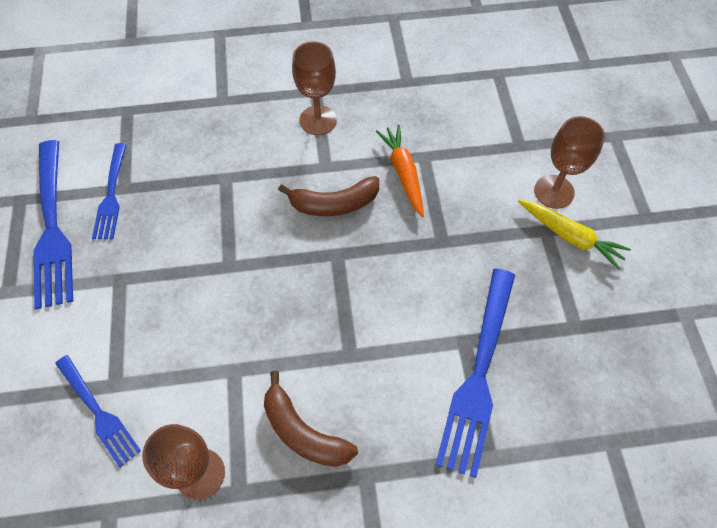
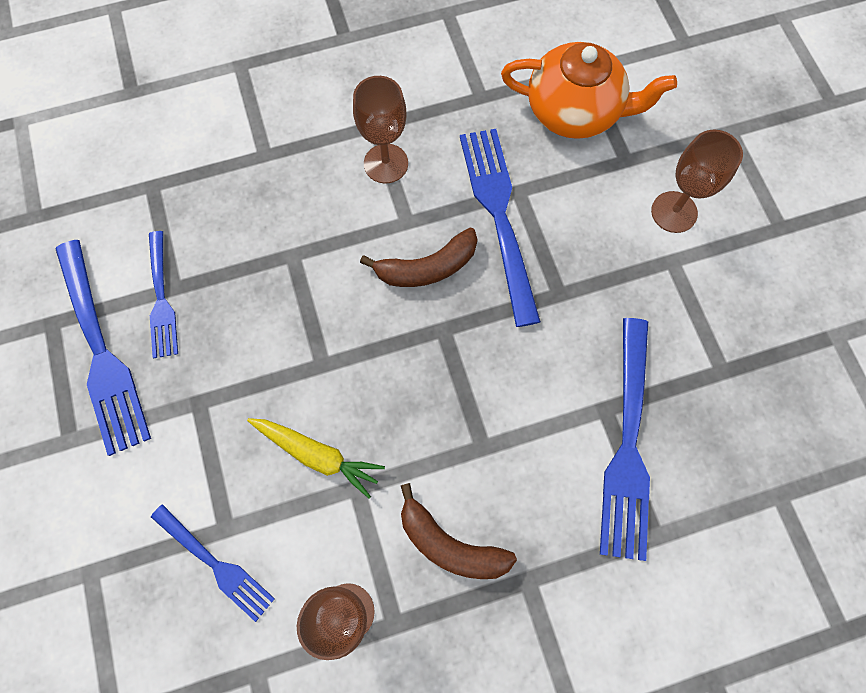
camera: 10 degrees left, 10 degrees up
(403, 173) = (499, 216): orange carrot -> blue fork
(483, 103) = (574, 111): none -> orange teapot
(570, 237) = (701, 264): yellow carrot -> yellow carrot (318, 455)

